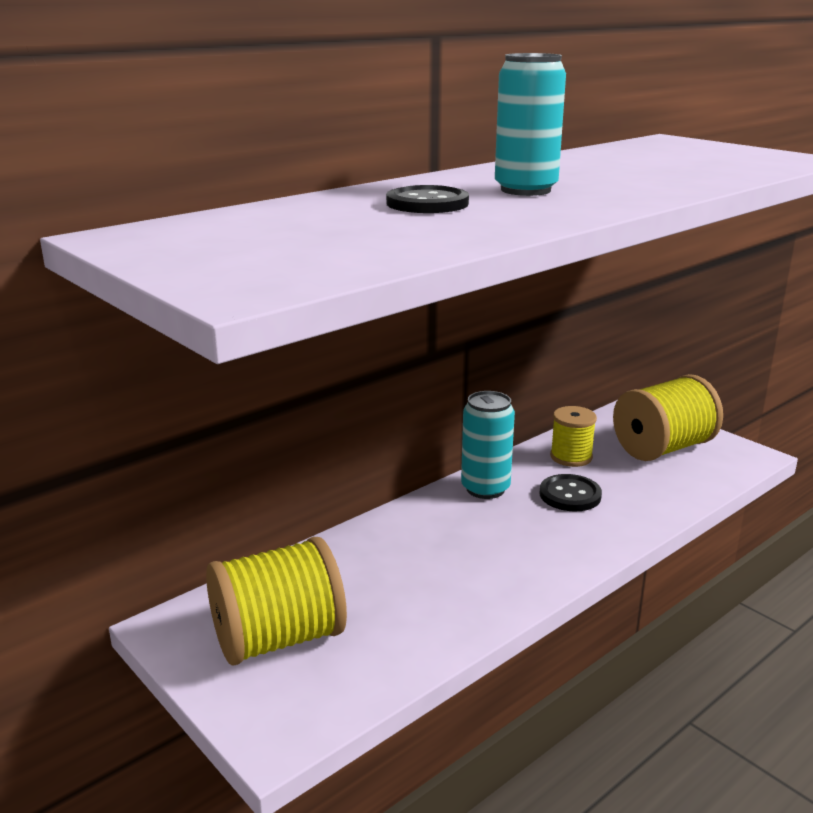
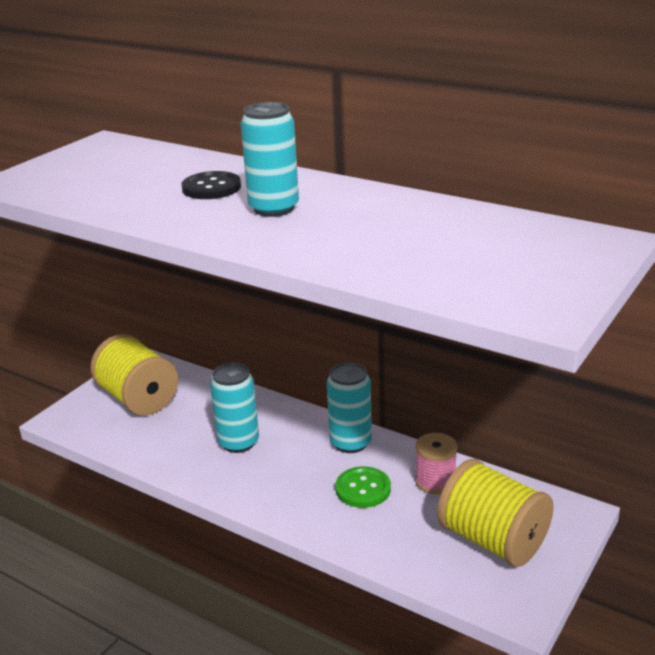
camera: 75 degrees right, 5 degrees up
(445, 561) = (238, 442): none -> turquoise can
(570, 495) = (363, 489): black button -> green button
(571, 457) = (435, 481): yellow spool -> pink spool

